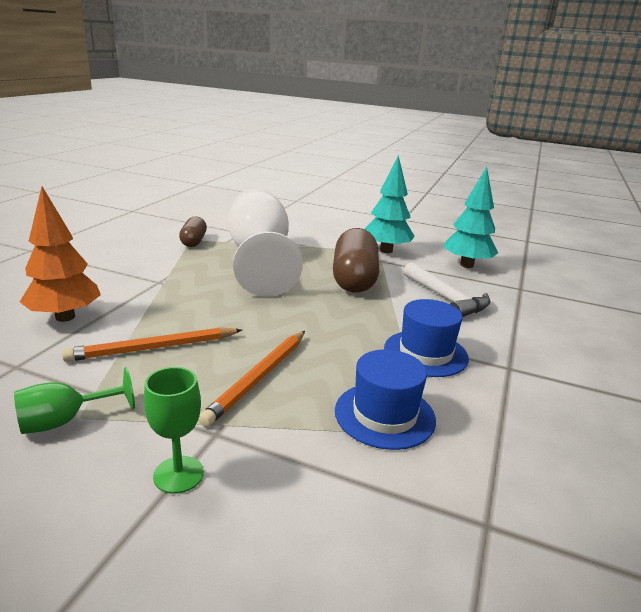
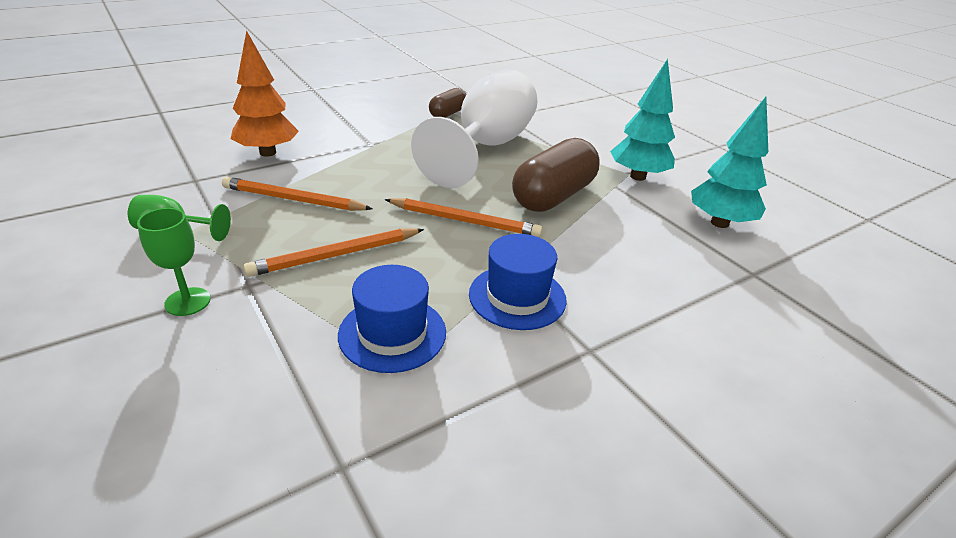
camera: 35 degrees right, 10 degrees up
(319, 316) = (464, 221): none -> orange pencil
(446, 298) = (630, 251): white hammer -> none

